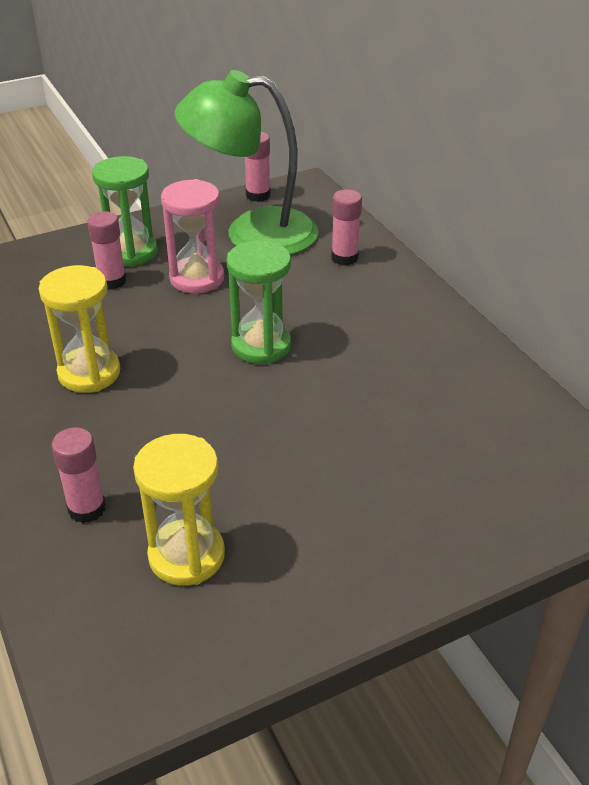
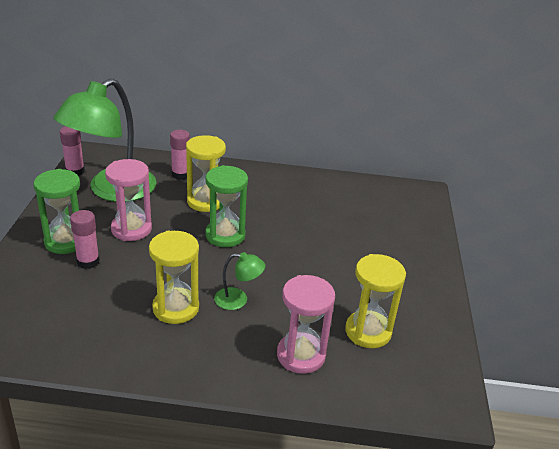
camera: 60 degrees left, 5 degrees down
(87, 509) = (301, 355): pink glue stick -> pink hourglass
(146, 412) = (238, 300): none -> green lamp
(312, 300) = (205, 201): none -> yellow hourglass

